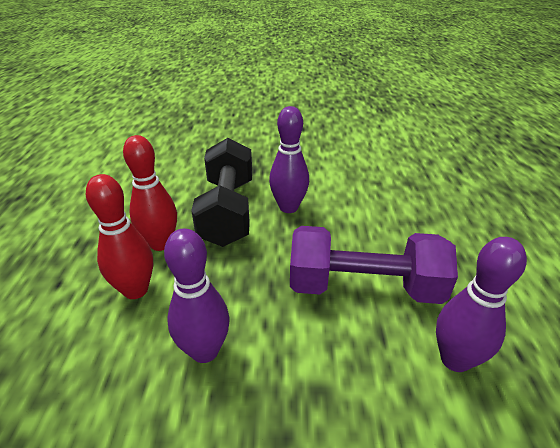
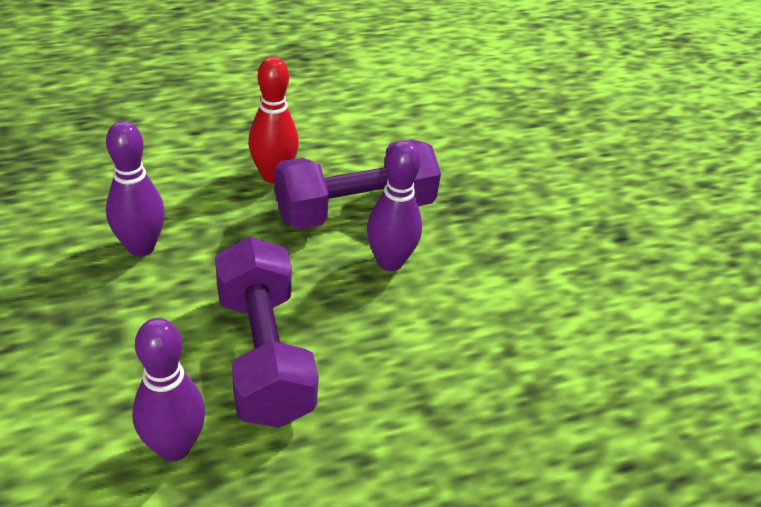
camera: 65 degrees right, 5 degrees up
(136, 290) = (201, 181): red bowling pin -> none
(228, 211) = (355, 210): black dumbbell -> purple dumbbell

